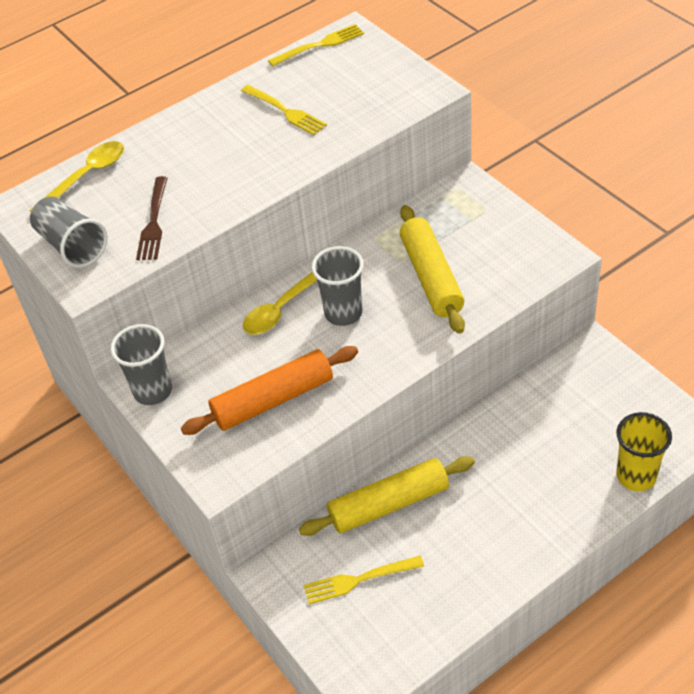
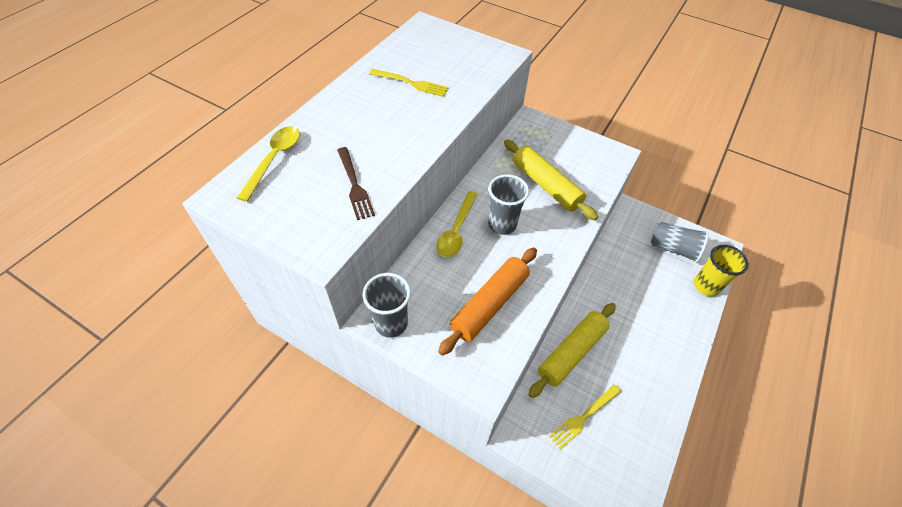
camera: 30 degrees left, 5 degrees up
(72, 245) = (292, 220): grey cup -> grey cup (673, 248)
(319, 45) = (408, 35): yellow fork -> none

